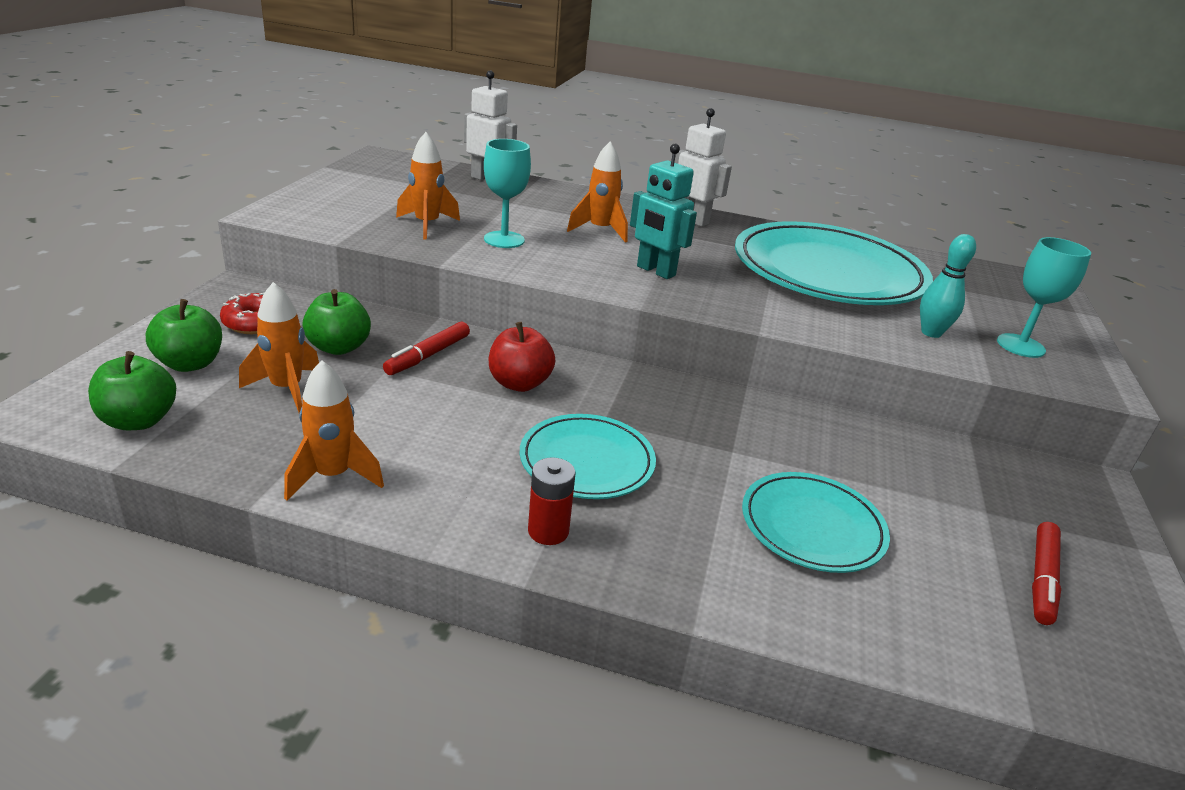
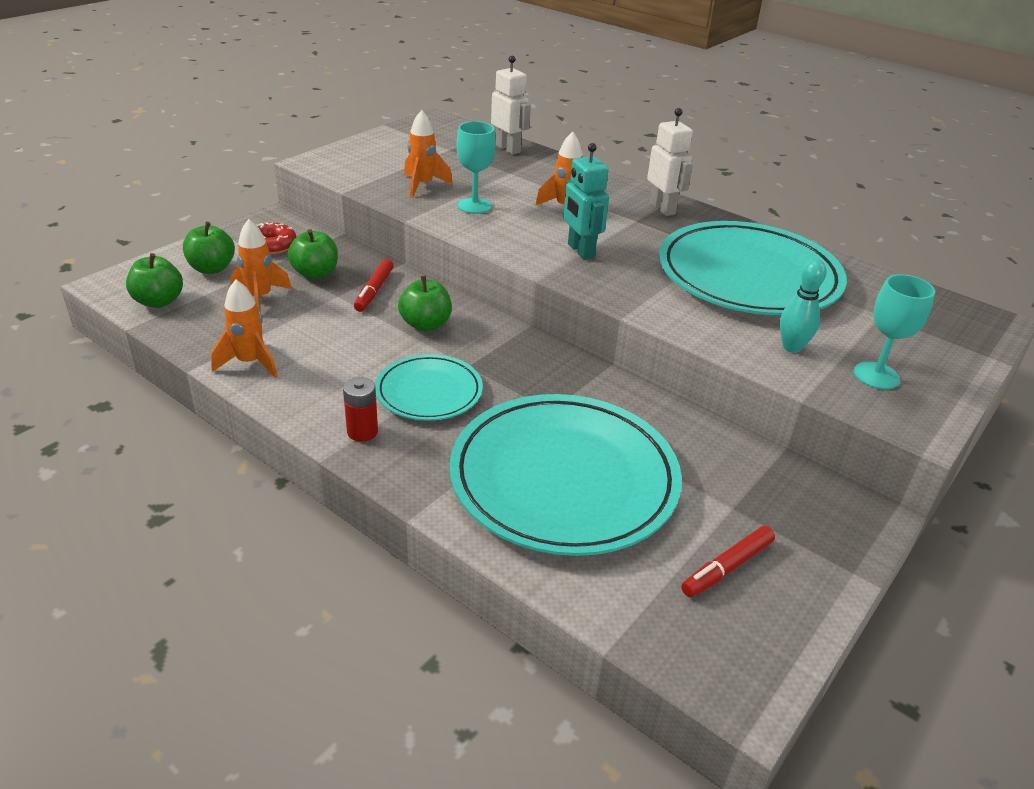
camera: 25 degrees right, 5 degrees up
(428, 355) = (374, 291): red marker -> red marker turned 45 degrees counterclockwise
(519, 383) = (425, 325): red apple -> green apple
(812, 526) = (564, 479): turquoise plate -> turquoise plate, size x1.92

